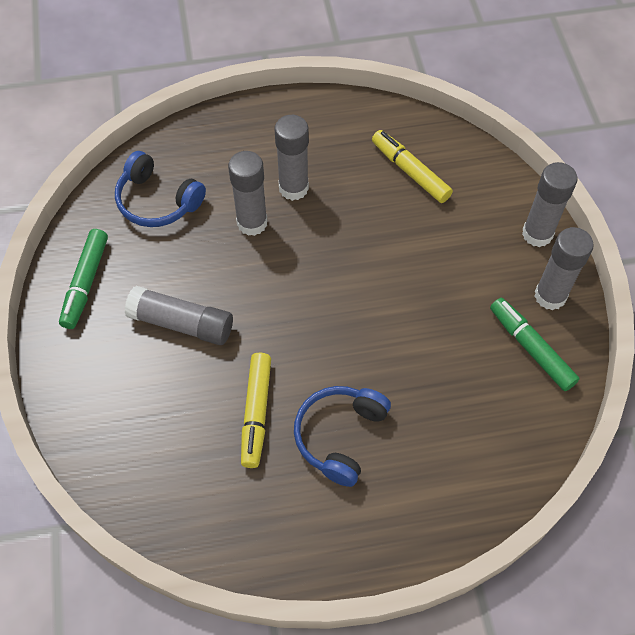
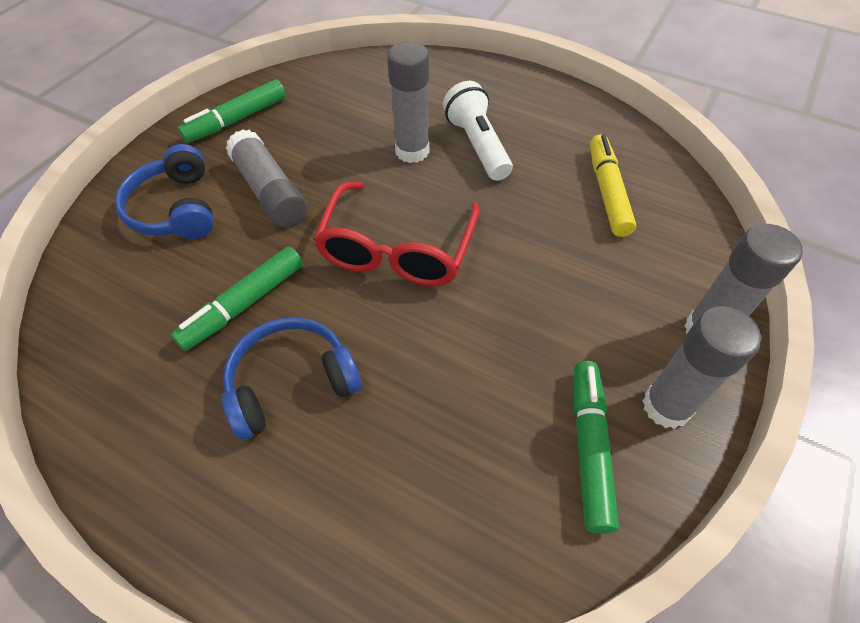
camera: 40 degrees right, 5 degrees down
(157, 201) = (354, 95): blue headphones -> blue headphones (176, 208)
(256, 413) = (244, 304): yellow marker -> green marker
(293, 188) = (477, 145): grey glue stick -> white flashlight
(317, 306) = (397, 250): none -> red glasses

